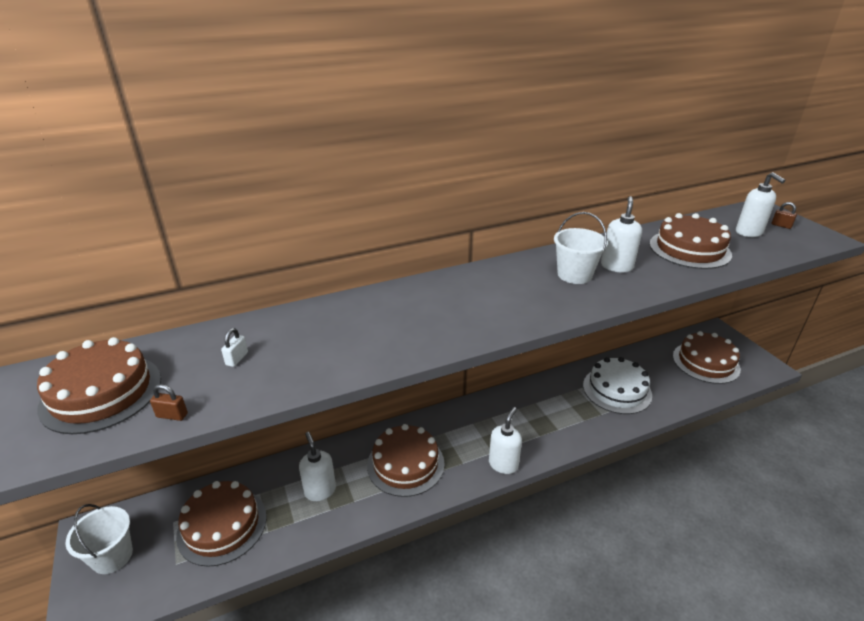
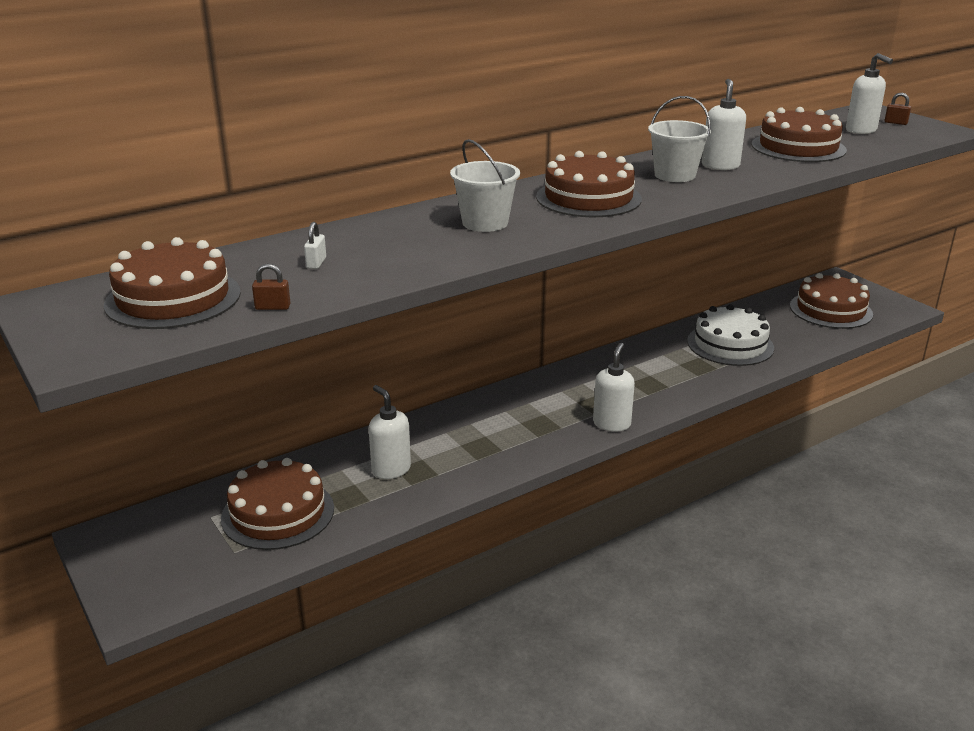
camera: 10 degrees left, 5 degrees down
(112, 556) = (146, 555): white bucket -> white bucket (485, 223)
(405, 464) = (490, 435): brown cake -> brown cake (588, 198)

